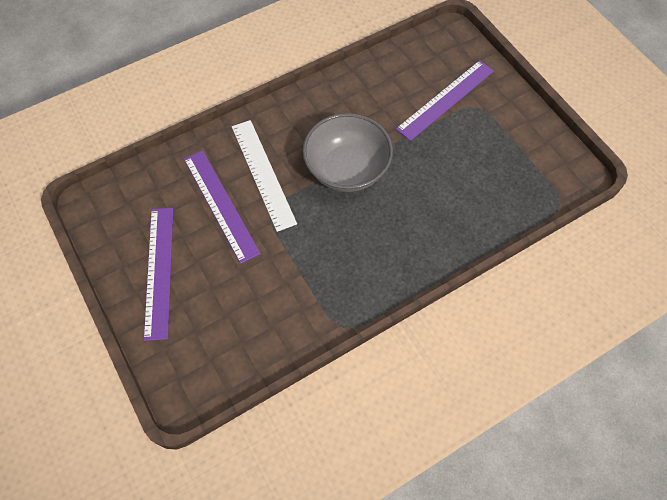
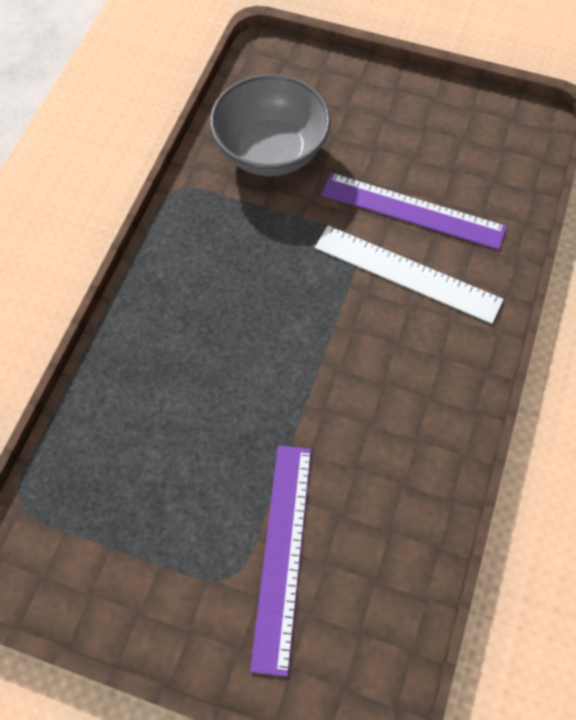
camera: 140 degrees right, 0 degrees up
(159, 271) = (397, 117): purple ruler -> none
(347, 169) = (320, 348): grey bowl -> grey bowl (271, 151)

